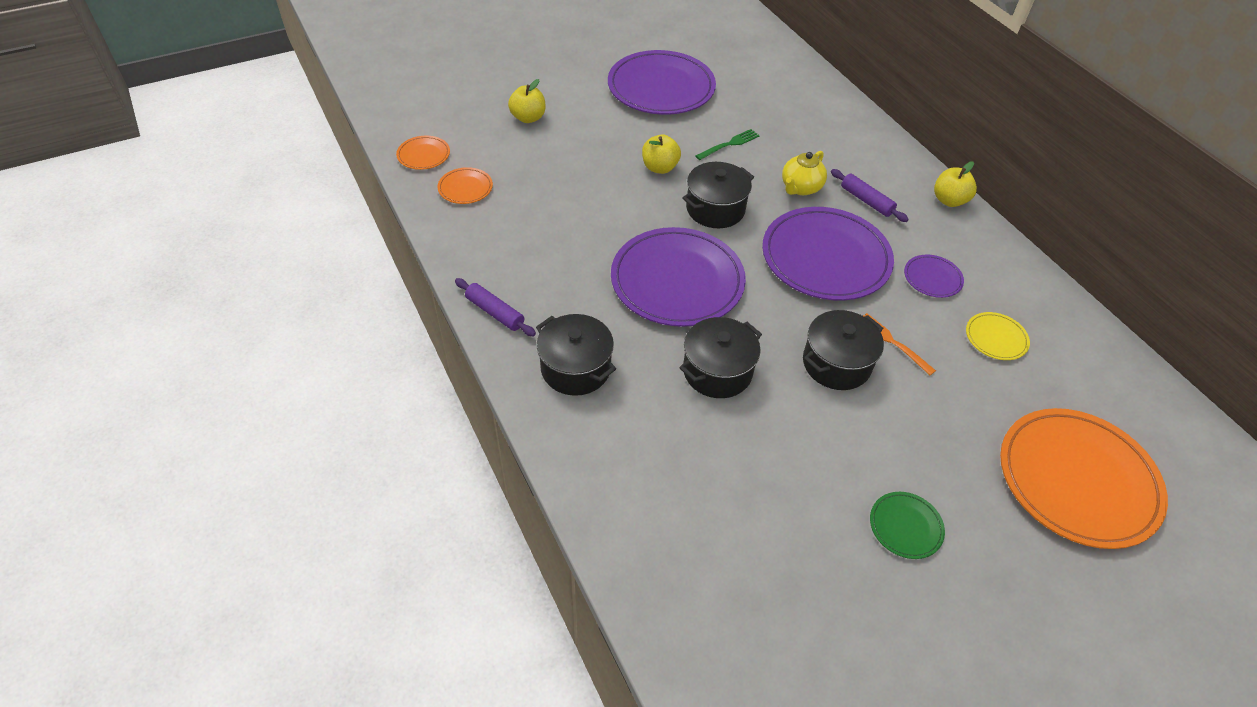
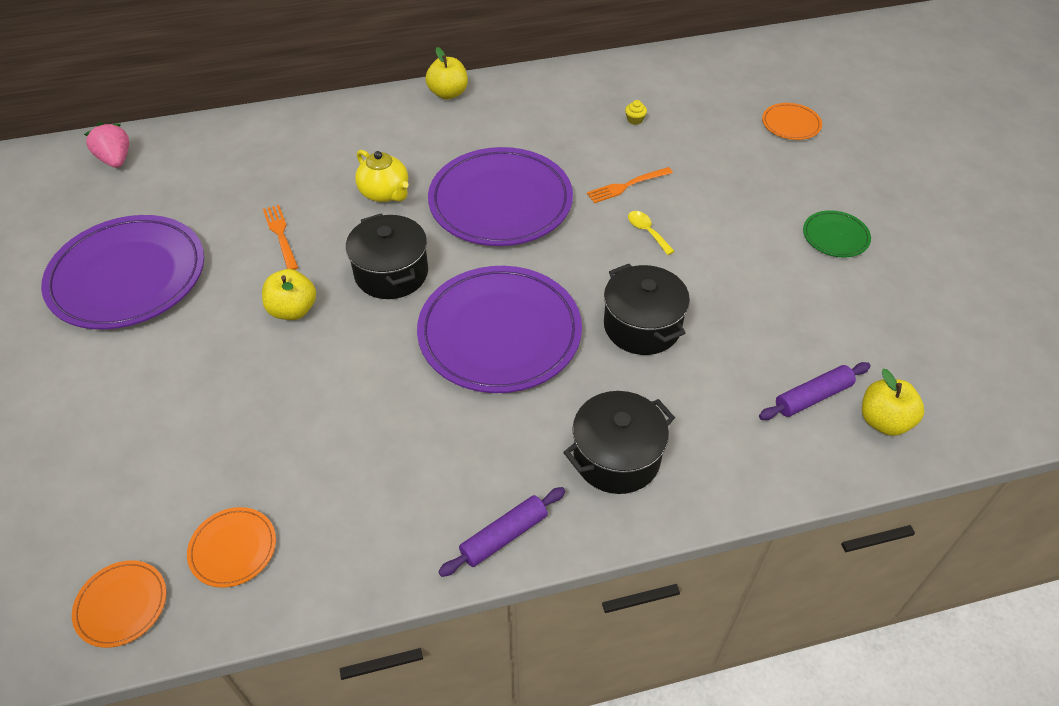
camera: 75 degrees left, 0 degrees up
(528, 118) = (106, 443): yellow apple -> yellow apple (884, 421)
(729, 144) = (280, 235): green fork -> orange fork
(766, 51) = (116, 160): none -> pink strawberry
(836, 364) = (647, 232): black pot -> yellow spoon
(866, 201) = (426, 149): purple rolling pin -> purple rolling pin (813, 397)
(932, 278) = (551, 136): purple plate -> none
(996, 338) = (635, 120): yellow plate -> yellow cupcake
(1077, 480) = (791, 124): orange plate -> orange plate, size x0.44

